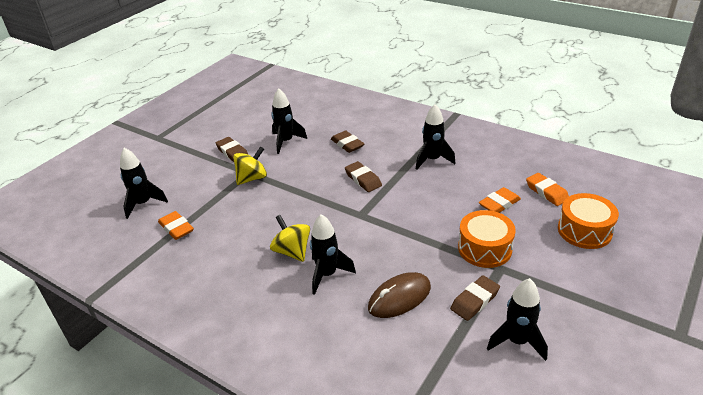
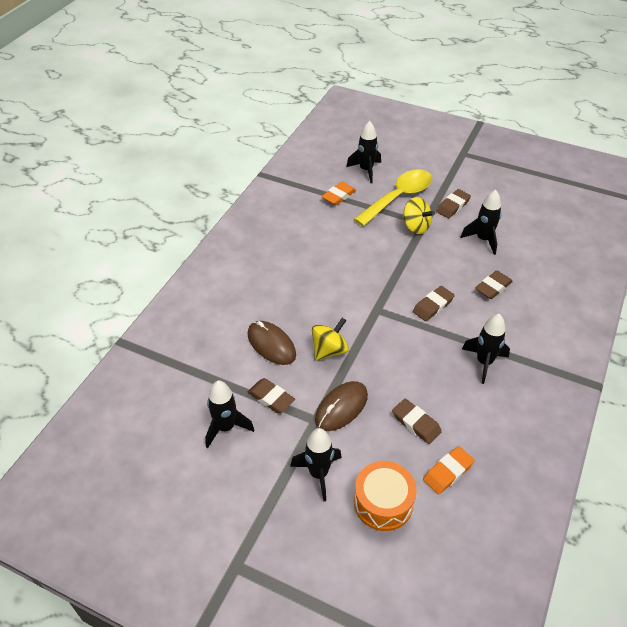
camera: 80 degrees right, 10 degrees up
(202, 185) = (398, 197): none -> yellow spoon
(292, 251) = (320, 269): yellow spinning top -> yellow spinning top (329, 350)
(327, 274) = (294, 295): black rocket -> black rocket (318, 474)
(484, 248) = (341, 408): orange drum -> brown mouse
(499, 204) = (416, 423): orange eraser -> brown eraser

